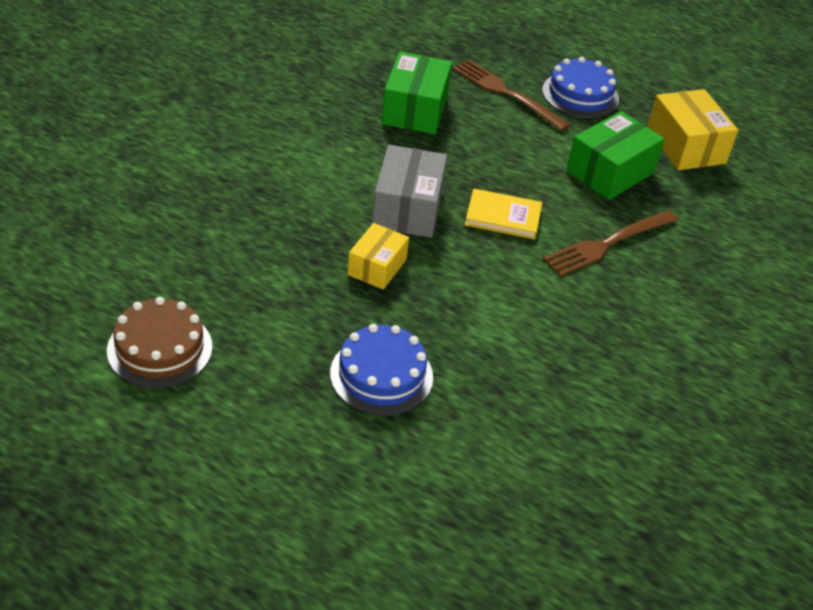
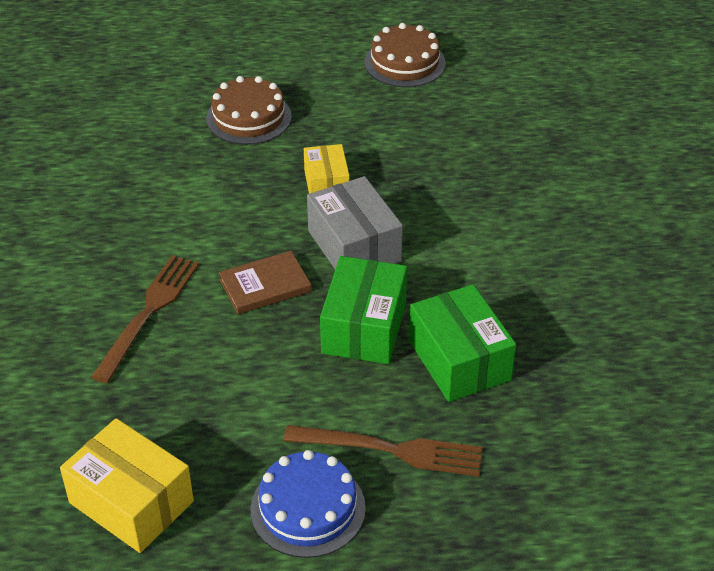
camera: 150 degrees right, 0 degrees up
(381, 375) = (249, 117): blue cake -> brown cake
(503, 217) = (265, 286): yellow book -> brown book
(610, 172) = (197, 404): green box -> green box (364, 327)

